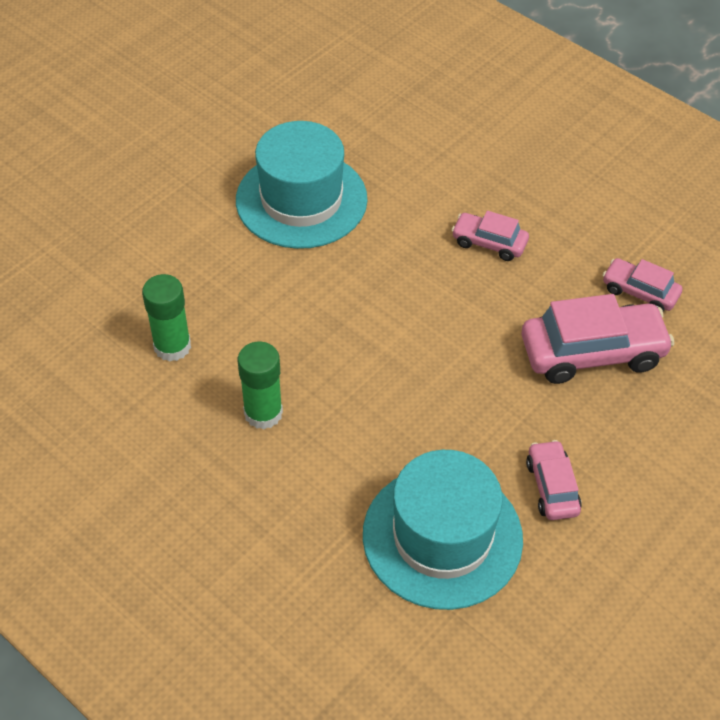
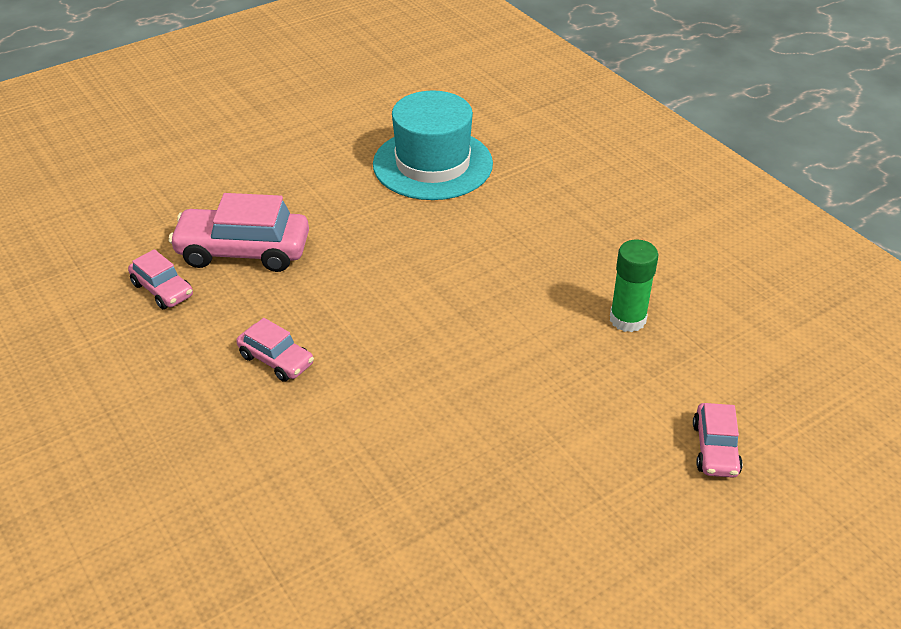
camera: 165 degrees left, 10 degrees down
(263, 413) = (550, 255): green glue stick -> none
(301, 200) = (462, 447): turquoise hat -> none
(552, 487) = (337, 176): pink car -> pink car (715, 449)

